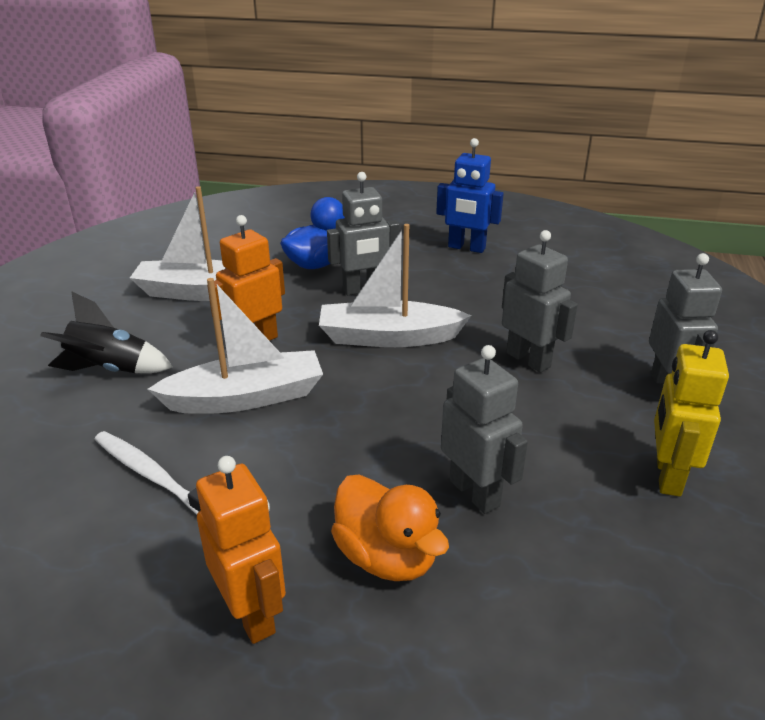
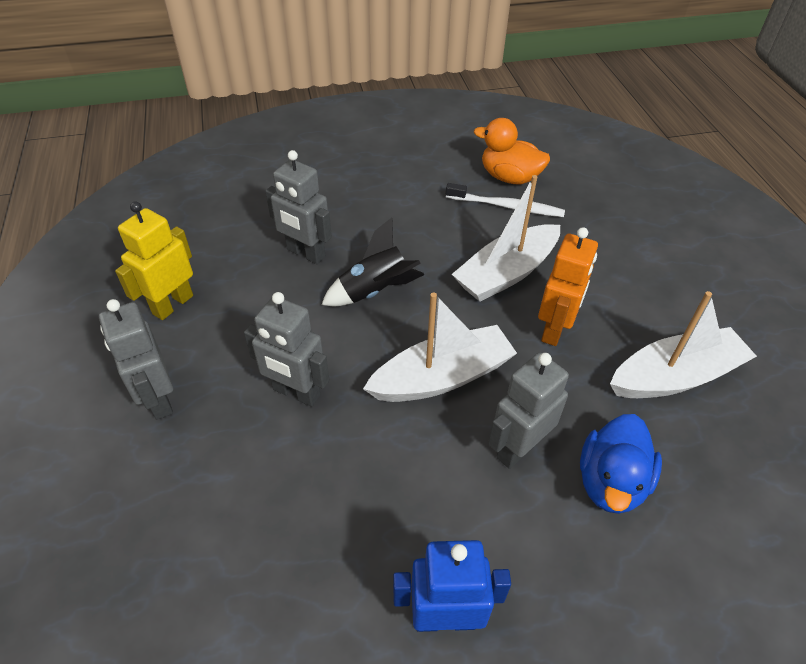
camera: 155 degrees right, 15 degrees up
(110, 370) = (629, 264): black rocket -> black rocket (375, 291)
(252, 613) = (393, 168): orange robot -> none
(387, 557) = (342, 206): orange duck -> orange duck (509, 177)
(667, 476) = (172, 304): yellow robot -> yellow robot turned 135 degrees counterclockwise

